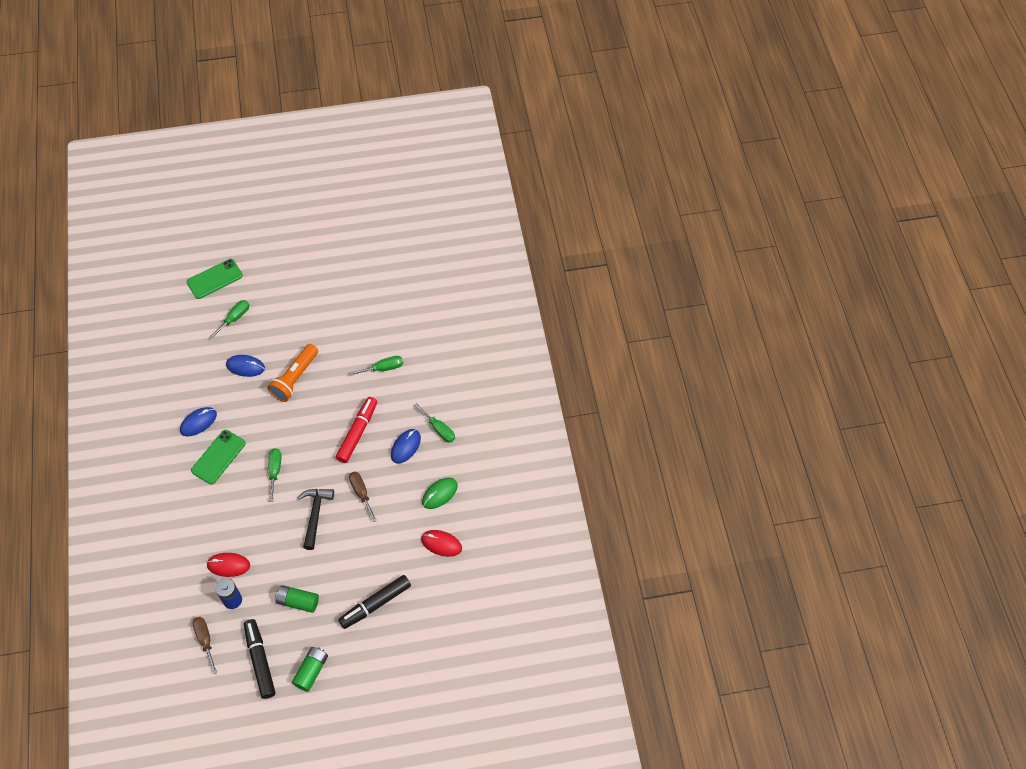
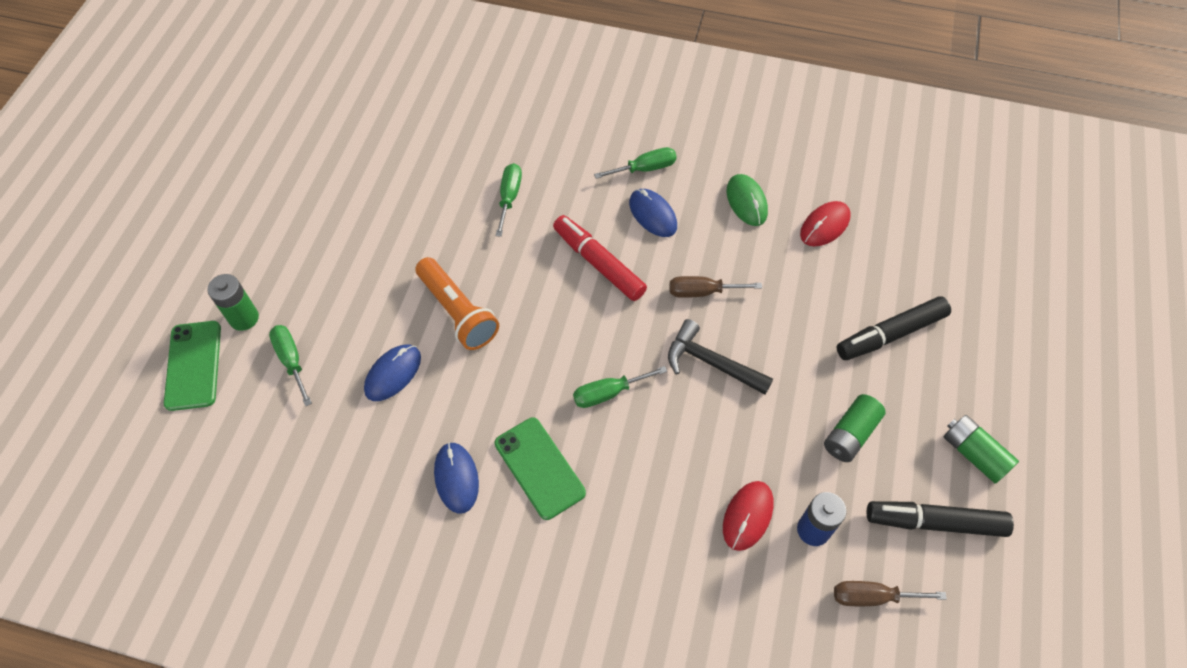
camera: 65 degrees left, 0 degrees up
(250, 285) = (244, 318): none -> green battery
(275, 471) = (608, 393): green screwdriver -> green screwdriver turned 45 degrees counterclockwise
(375, 604) = (890, 334): black marker -> black marker turned 75 degrees clockwise

